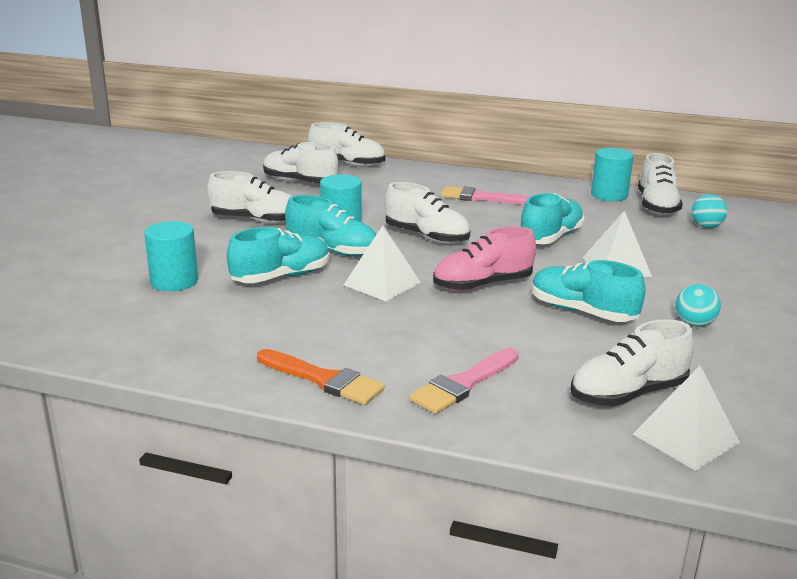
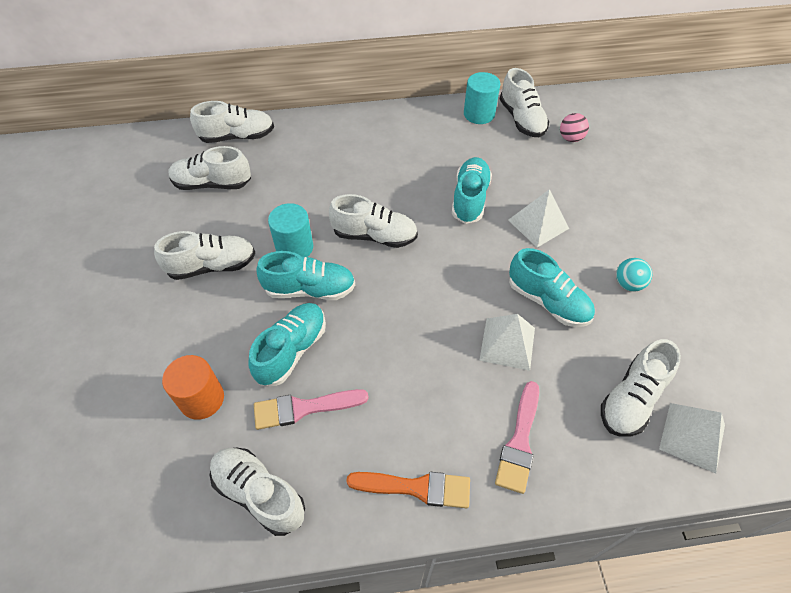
camera: 25 degrees left, 30 degrees up
(170, 341) = (259, 494): none -> white shoe
(174, 281) = (202, 399): turquoise cylinder -> orange cylinder
(382, 283) = (380, 324): white pyramid -> white pyramid (507, 343)
(481, 198) = (384, 154): pink brush -> pink brush (304, 408)
(482, 285) = (458, 293): pink shoe -> none
(582, 312) = (548, 301): turquoise shoe -> turquoise shoe turned 150 degrees counterclockwise
(706, 226) = (570, 138): turquoise ball -> pink ball

